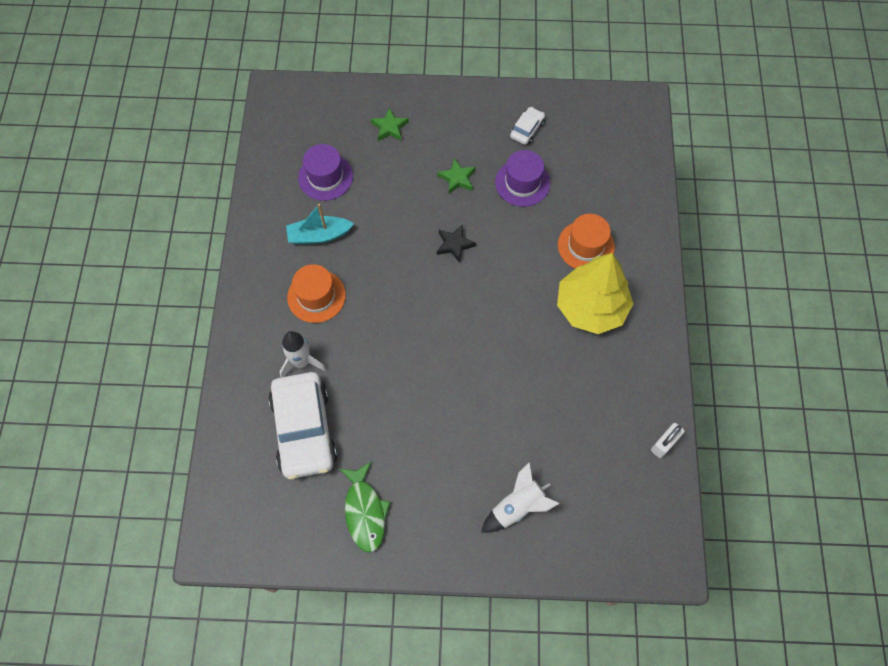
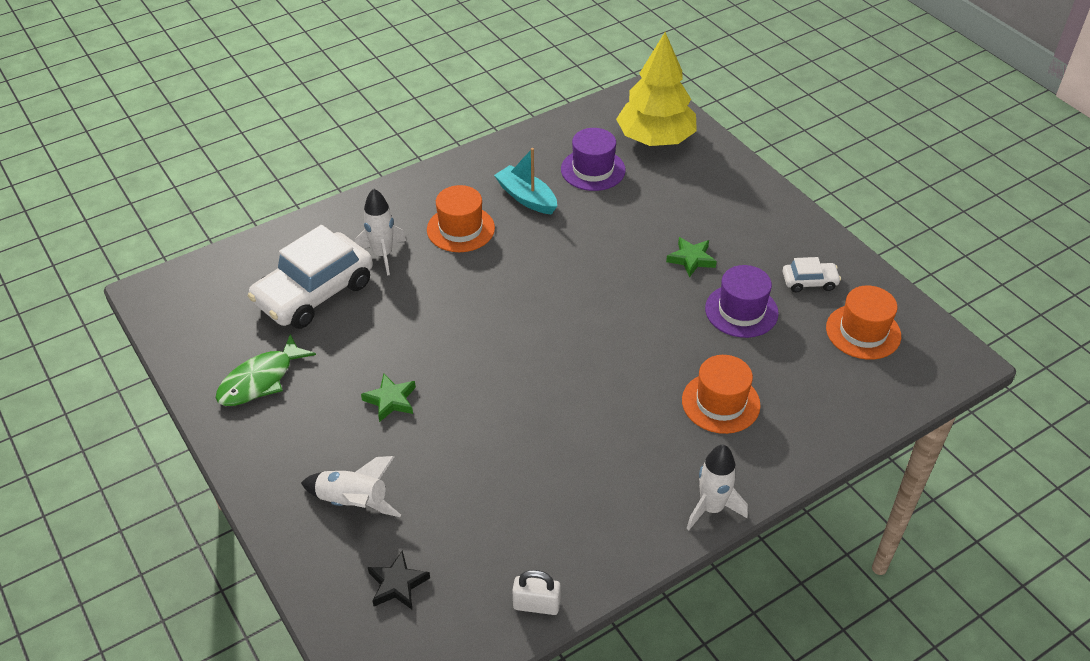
camera: 55 degrees right, 20 degrees down
(389, 127) = (694, 183): green star -> green star (391, 400)
(454, 245) = (612, 296): black star -> black star (397, 584)
(586, 133) = (863, 332): none -> orange hat
(591, 307) = (649, 446): yellow tree -> yellow tree (655, 139)
(658, 305) = (711, 508): none -> white rocket

